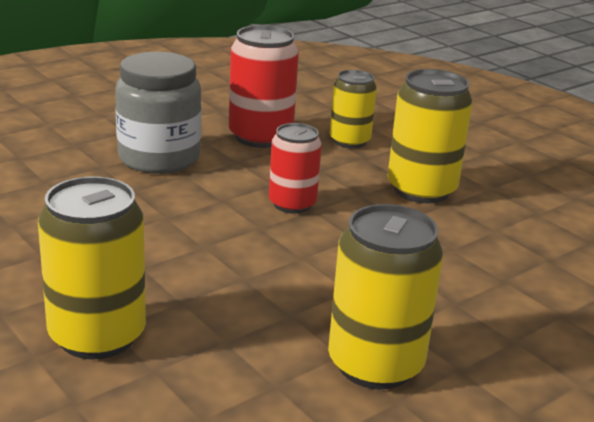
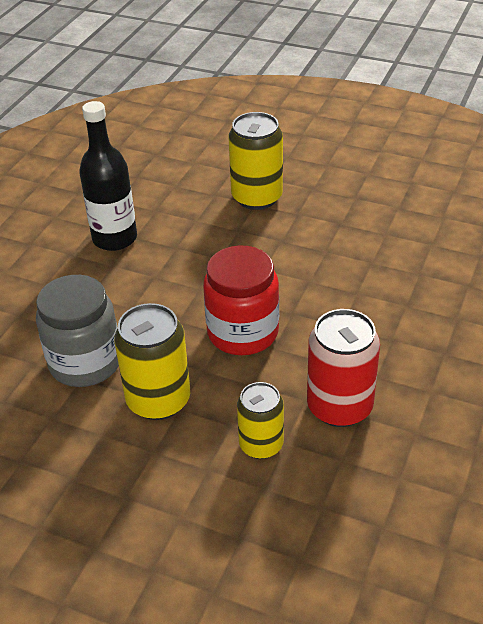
camera: 155 degrees right, 15 degrees up
(159, 158) = (382, 334): grey jar -> grey jar (85, 362)
(292, 204) = (243, 332): red can -> red jar
(375, 364) = (115, 238): yellow can -> black bottle

